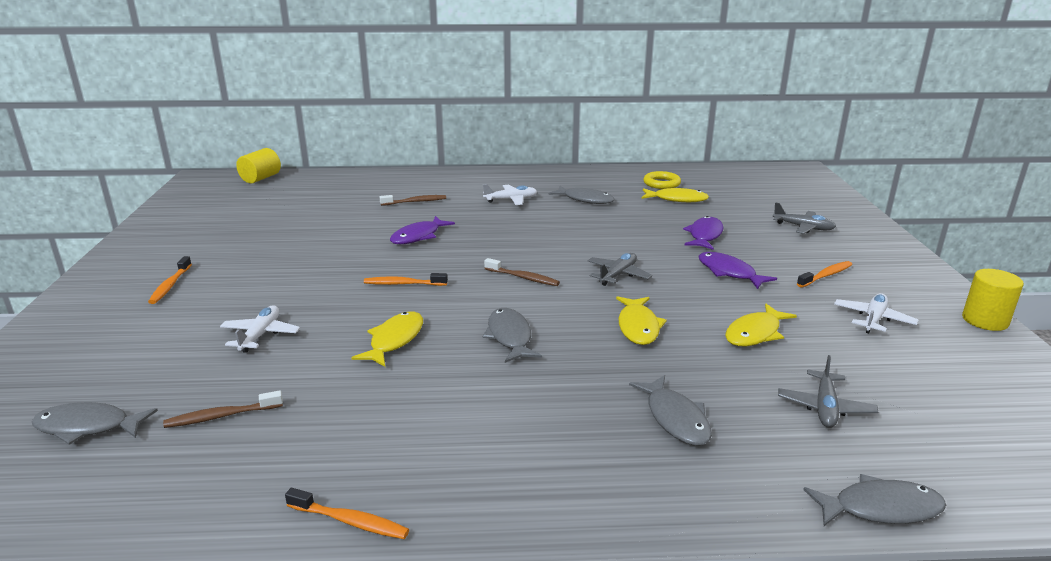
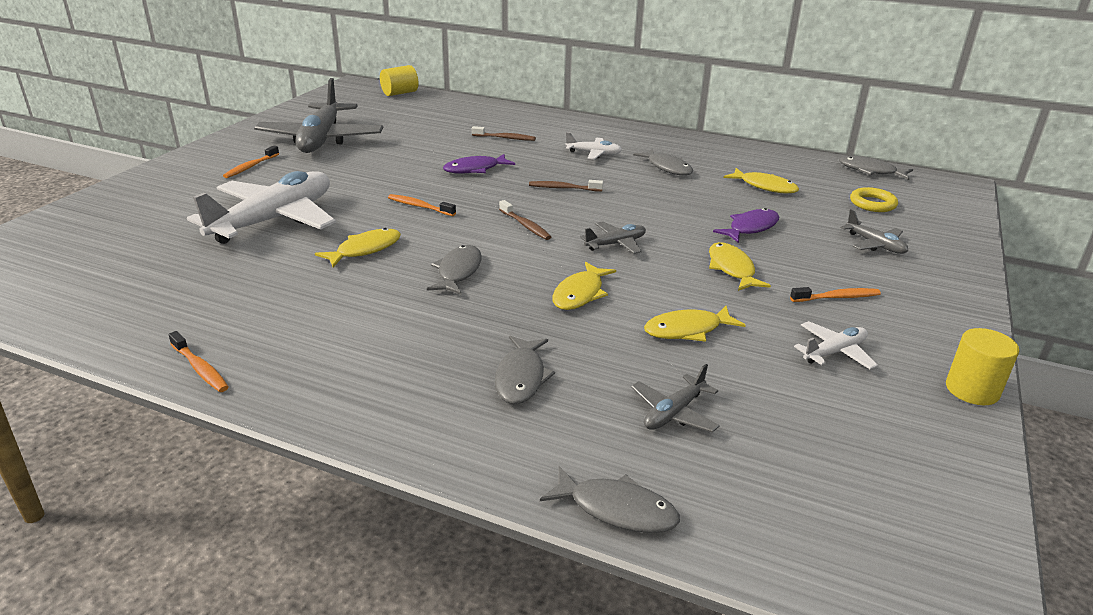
camera: 25 degrees right, 5 degrees up
(87, 427) = (108, 254): grey fish -> grey fish (870, 171)
(221, 416) = (192, 271): brown toothbrush -> brown toothbrush (563, 188)
(223, 240) = (321, 139): none -> grey plane
(260, 335) = (274, 220): white plane -> white plane, size x2.23
(661, 183) = (767, 167): yellow ring -> yellow ring (872, 204)
(729, 272) = (732, 269): purple fish -> yellow fish

